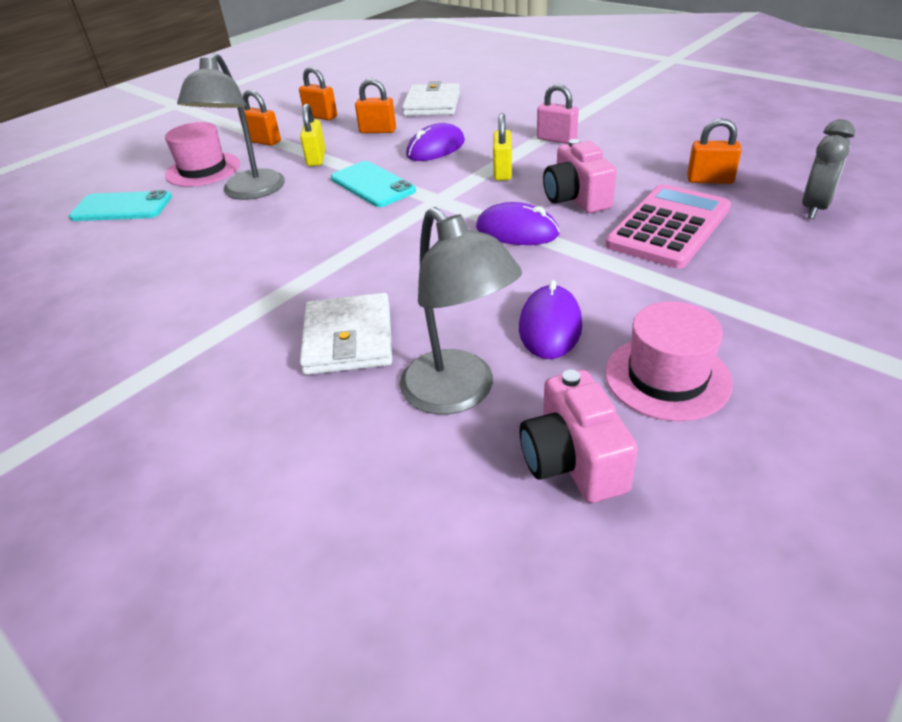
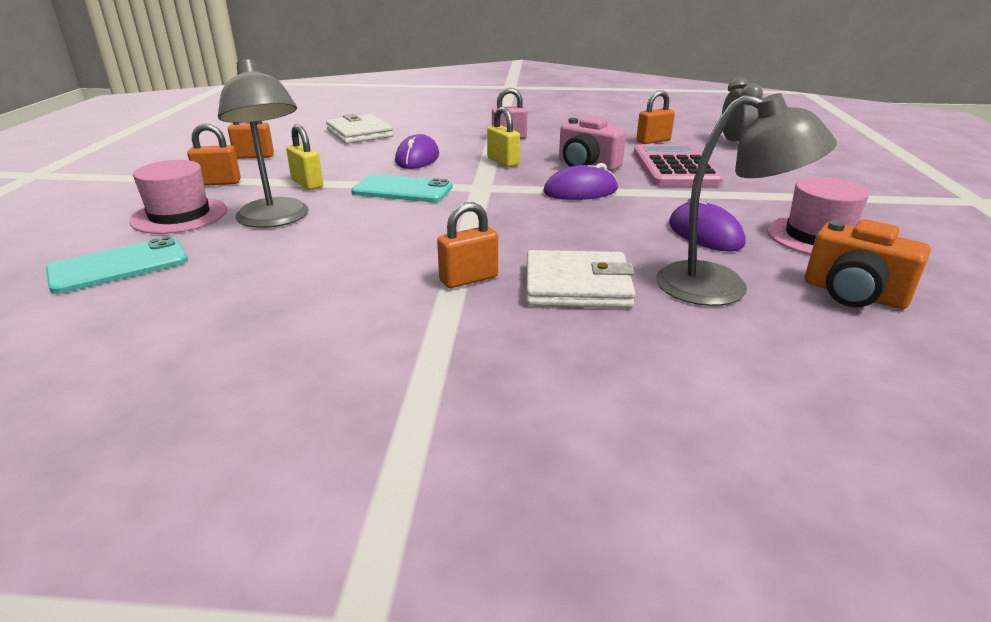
camera: 40 degrees left, 10 degrees down
(348, 339) = (577, 286): white wallet -> white wallet turned 45 degrees counterclockwise
(378, 131) = (337, 156): orange padlock -> orange padlock (469, 279)
(573, 461) = (853, 294): pink camera -> orange camera

